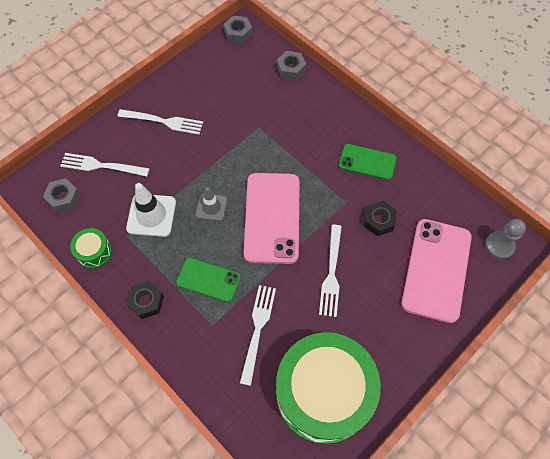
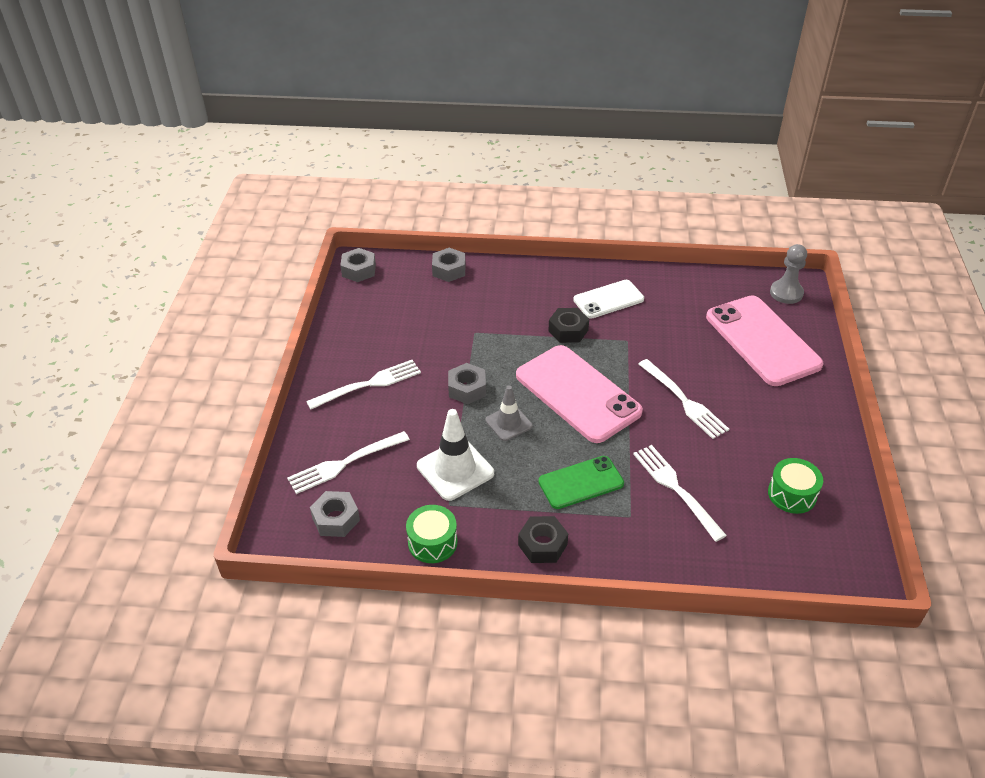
camera: 40 degrees left, 20 degrees down
(213, 165) = (467, 389): none -> grey nut
(323, 393) = (792, 494): green drum -> green drum, size x0.40
(367, 162) = (608, 299): green phone -> white phone
(379, 221) = (673, 336): black nut -> black nut (568, 330)

